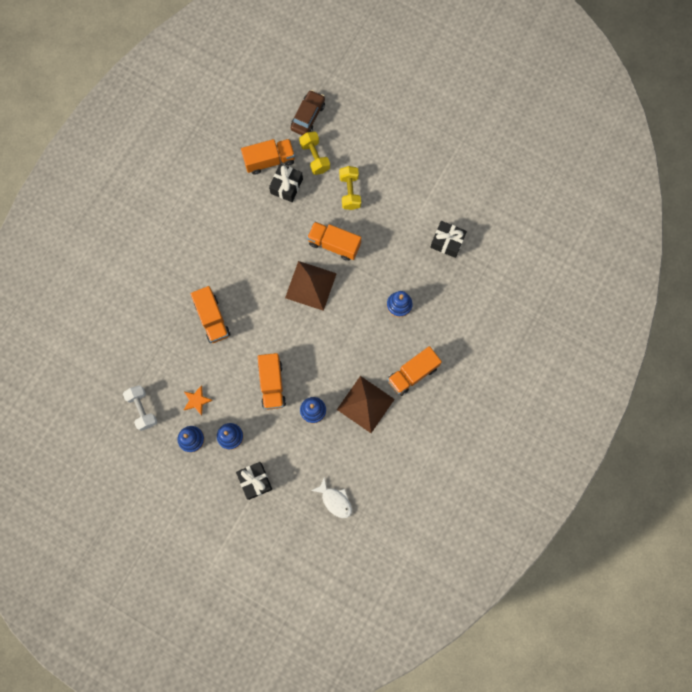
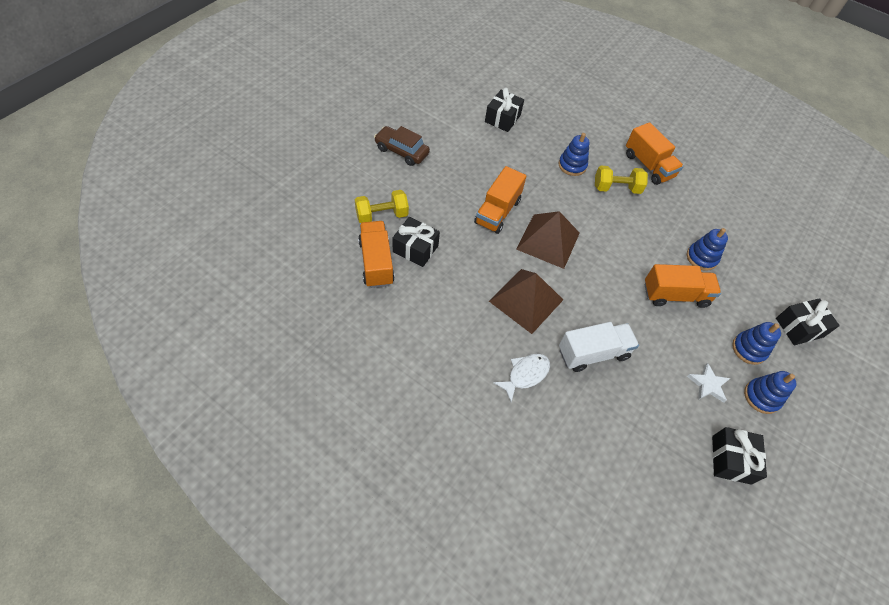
camera: 90 degrees left, 20 degrees down
(142, 409) = (731, 459): white dumbbell -> black gift
(197, 400) = (708, 384): orange star -> white star
(212, 319) = (593, 353): orange truck -> white truck
(308, 116) = (325, 215): brown car -> brown car (401, 151)
(335, 500) = (801, 250): white fish -> white fish (525, 374)
(350, 192) = (433, 188): yellow dumbbell -> yellow dumbbell (616, 188)
(365, 404) = (687, 209): brown pyramid -> brown pyramid (526, 300)

